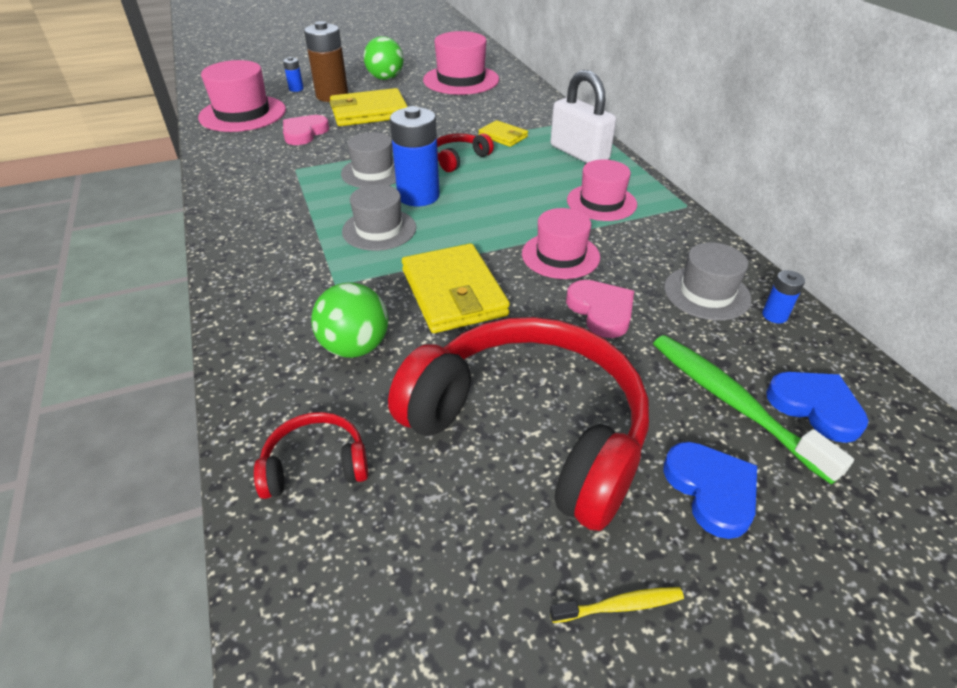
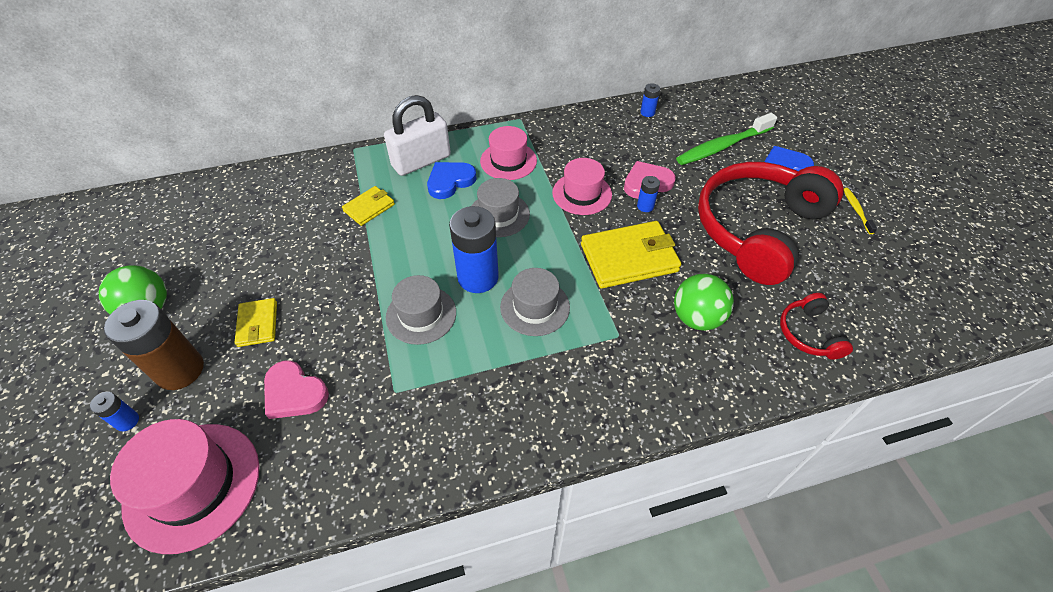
camera: 85 degrees left, 10 degrees up
(369, 112) = (258, 324): yellow wallet -> yellow wallet, size x0.54
(459, 159) = (409, 244): red headphones -> none
(461, 80) = (198, 232): pink hat -> none
(551, 308) = (645, 206): none -> blue battery
(706, 293) = (626, 133): grey hat -> grey hat (499, 214)
(815, 407) = (720, 119): blue heart -> blue heart (450, 181)

